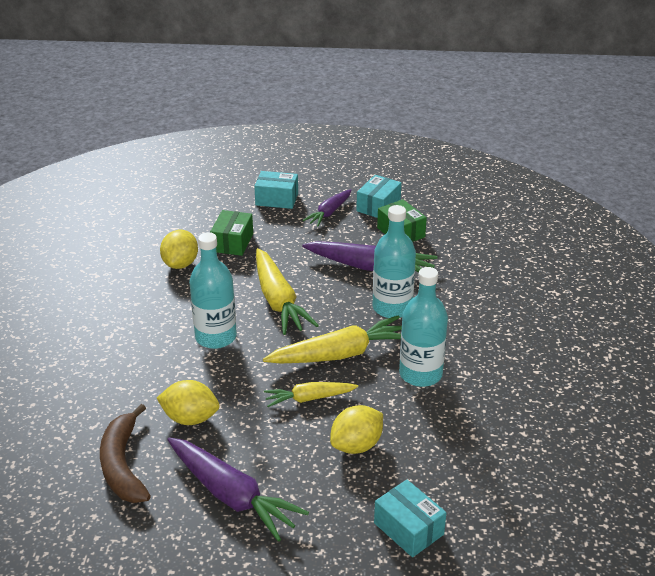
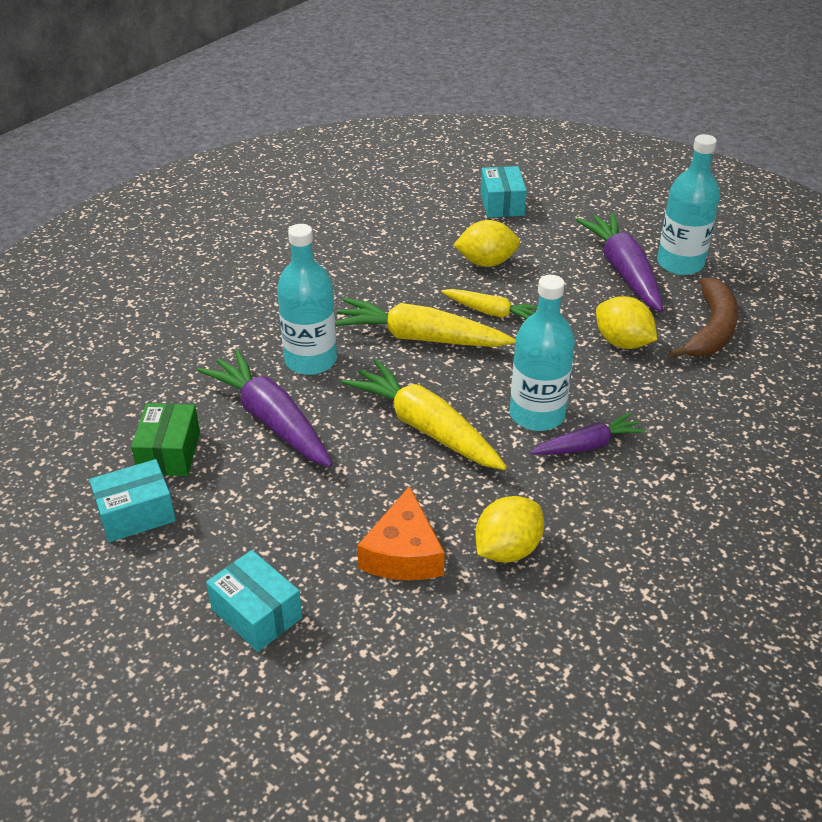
camera: 145 degrees left, 5 degrees up
(232, 242) = (403, 553): green box -> orange cheese
(278, 300) = (425, 427): yellow carrot -> yellow carrot turned 60 degrees counterclockwise
(329, 212) = (214, 539): purple carrot -> purple carrot (587, 445)
(420, 374) = (366, 289): turquoise bottle -> turquoise bottle (680, 263)

